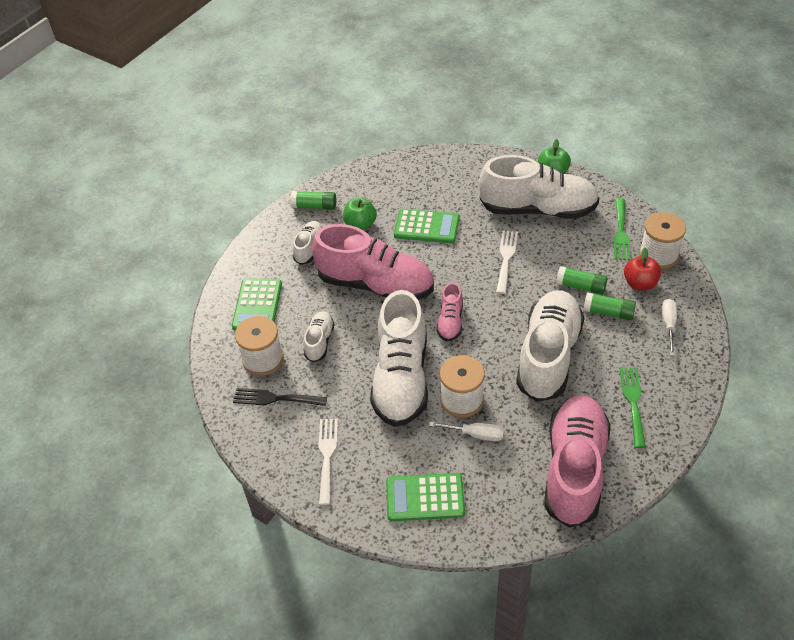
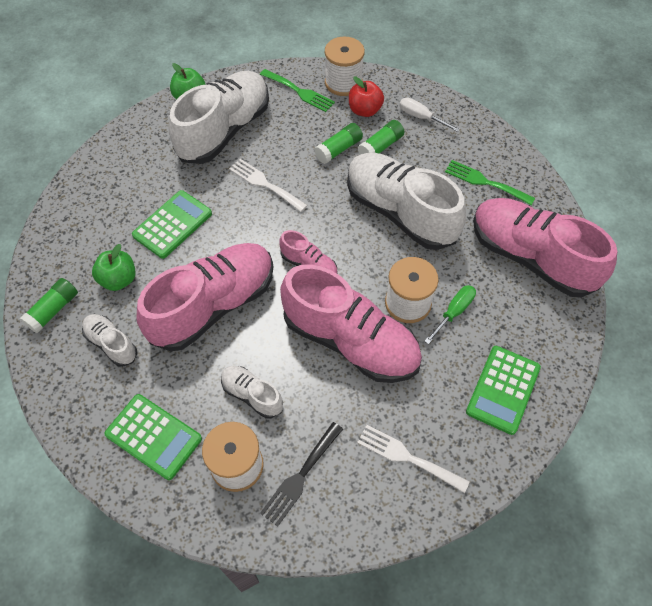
camera: 65 degrees left, 10 degrees up
(401, 378) = (350, 341): white shoe -> pink shoe
(475, 434) = (453, 312): white screwdriver -> green screwdriver

